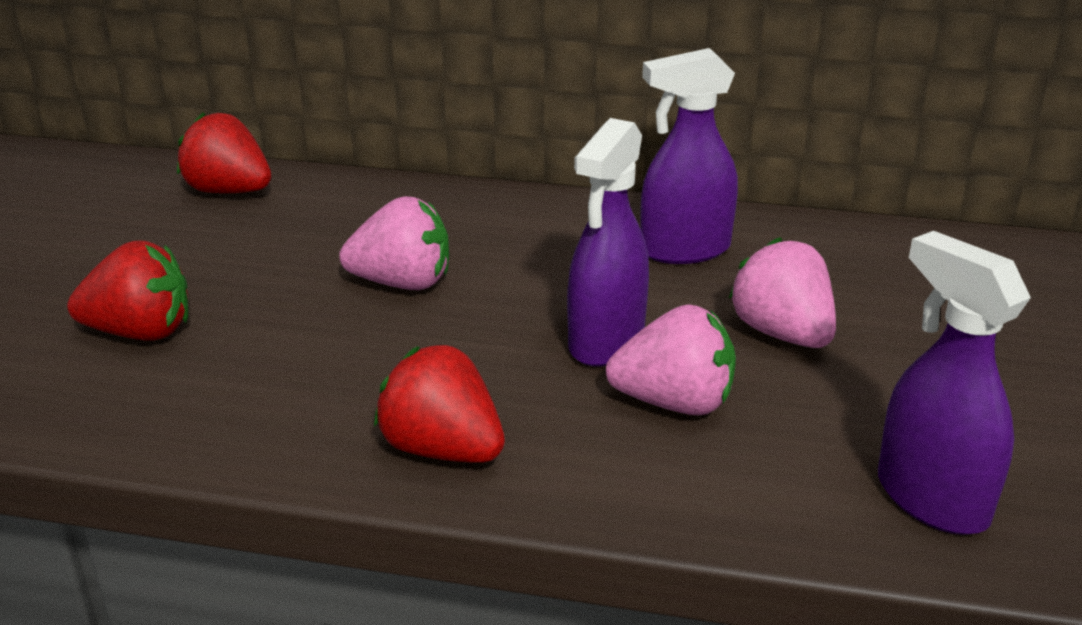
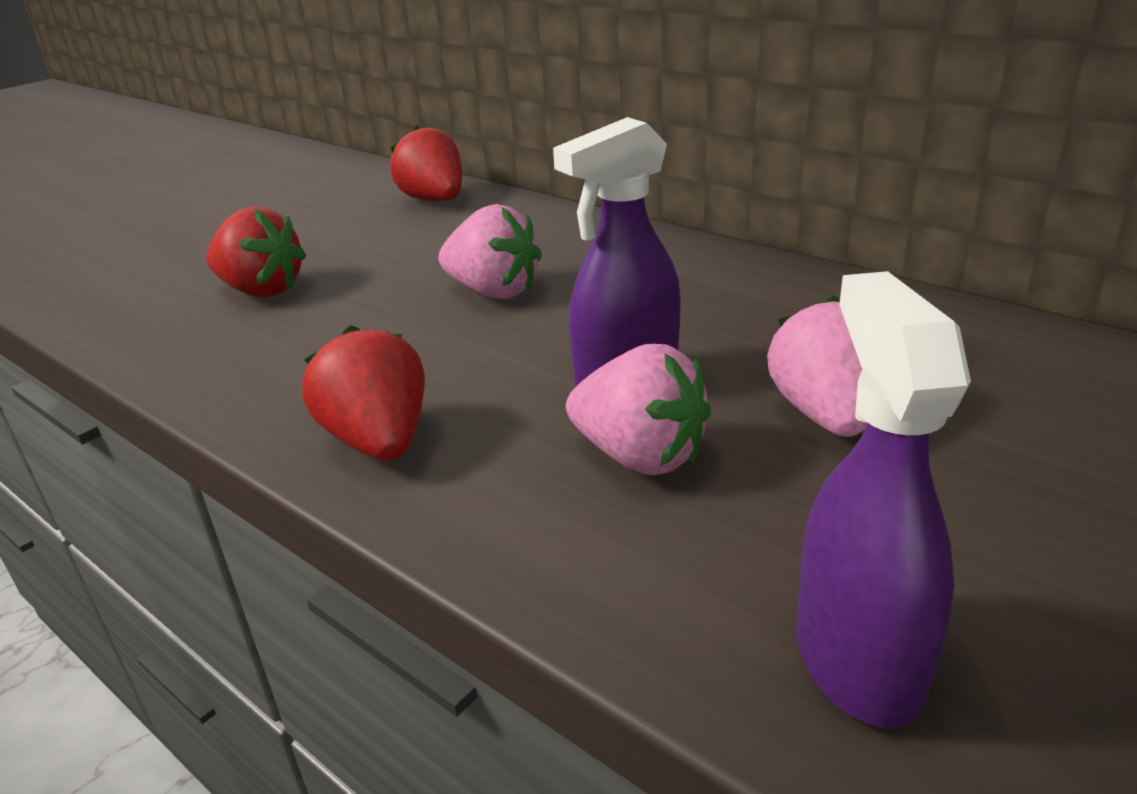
camera: 30 degrees right, 0 degrees up
(684, 250) = (790, 311): purple spray bottle -> none

